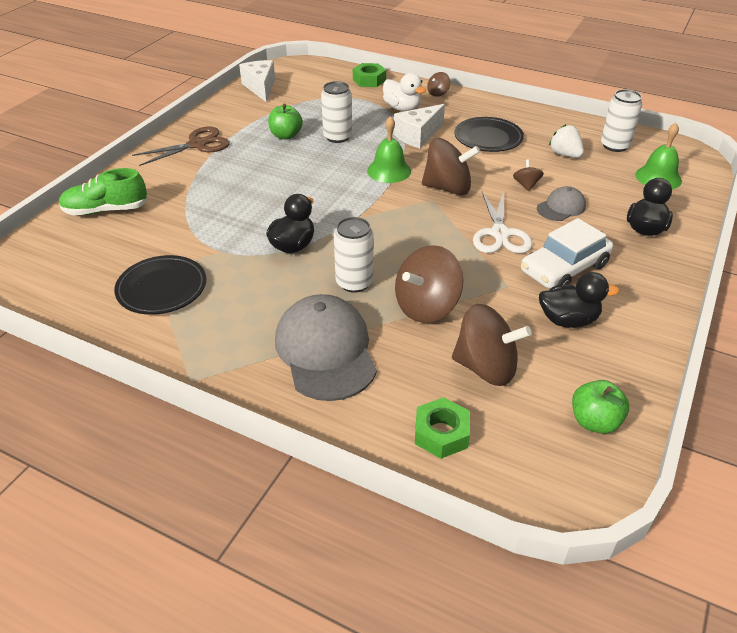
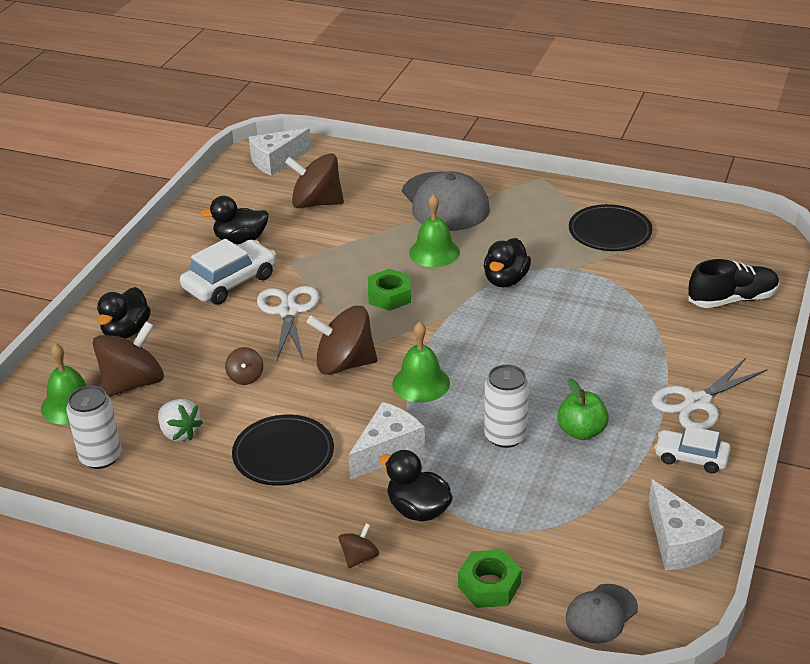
camera: 175 degrees right, 5 degrees down
(106, 210) = (732, 300): green shoe -> black shoe
(197, 144) = (697, 402): brown scissors -> white scissors
(225, 119) = (691, 457): none -> white car
(354, 282) = (434, 252): white can -> green bell
(402, 108) = (418, 510): white duck -> black duck
(426, 307) = (365, 239): brown spinning top -> brown spinning top (133, 383)
(441, 433) = (351, 166): green nut -> green nut (389, 296)
(554, 460) = (276, 161): none -> white cheese
(561, 207) = (211, 350): grey cap -> grey cap (601, 614)
(594, 421) = (242, 181): green apple -> none

